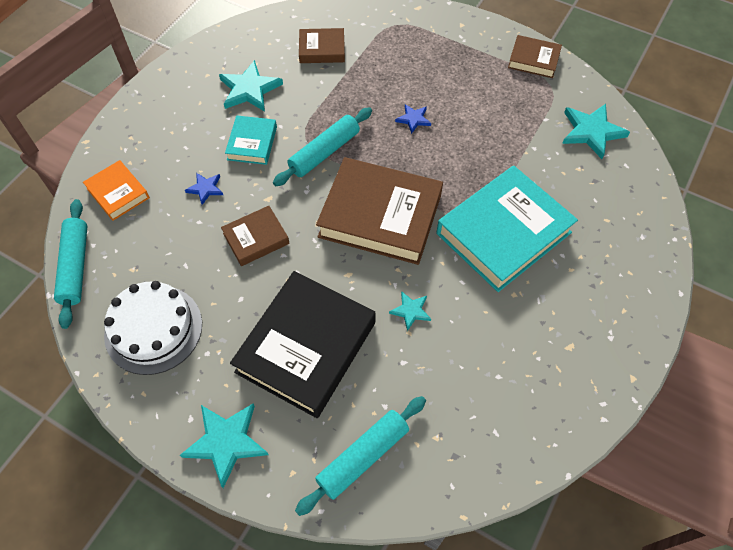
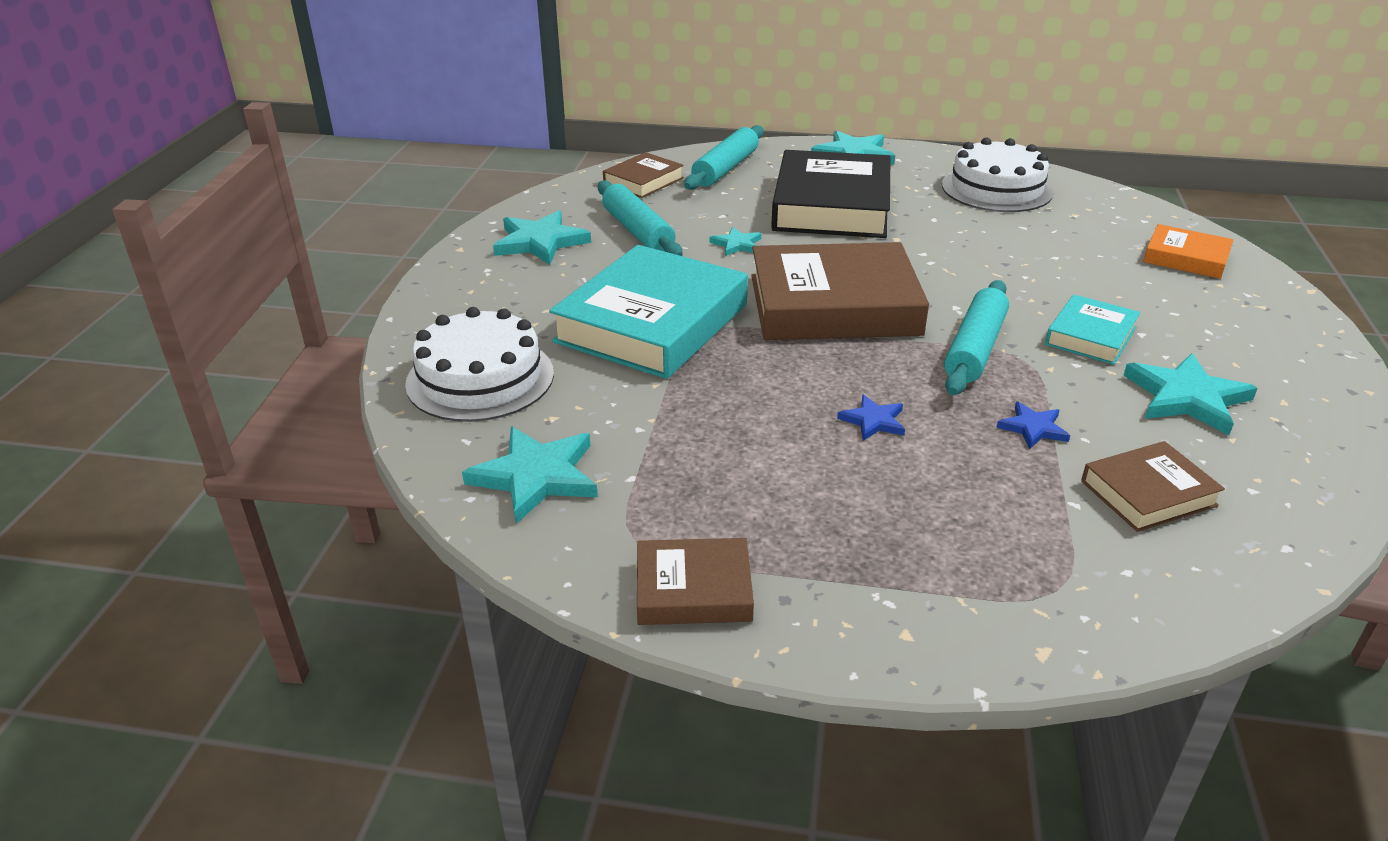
camera: 160 degrees right, 25 degrees down
(75, 266) = (1135, 205): turquoise rolling pin -> turquoise rolling pin (638, 231)
(205, 188) = (1088, 282): blue star -> blue star (1033, 428)
(252, 143) = (1090, 336): turquoise book -> turquoise book turned 45 degrees clockwise
(256, 238) = (970, 258): brown book -> brown book (643, 181)
(565, 366) = (540, 242): none -> turquoise star
(618, 212) = (480, 378): none -> white cake

